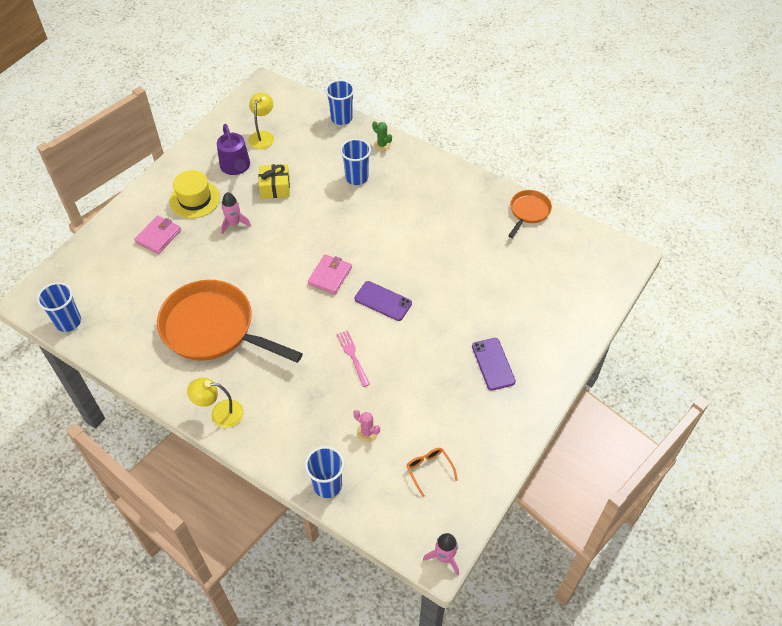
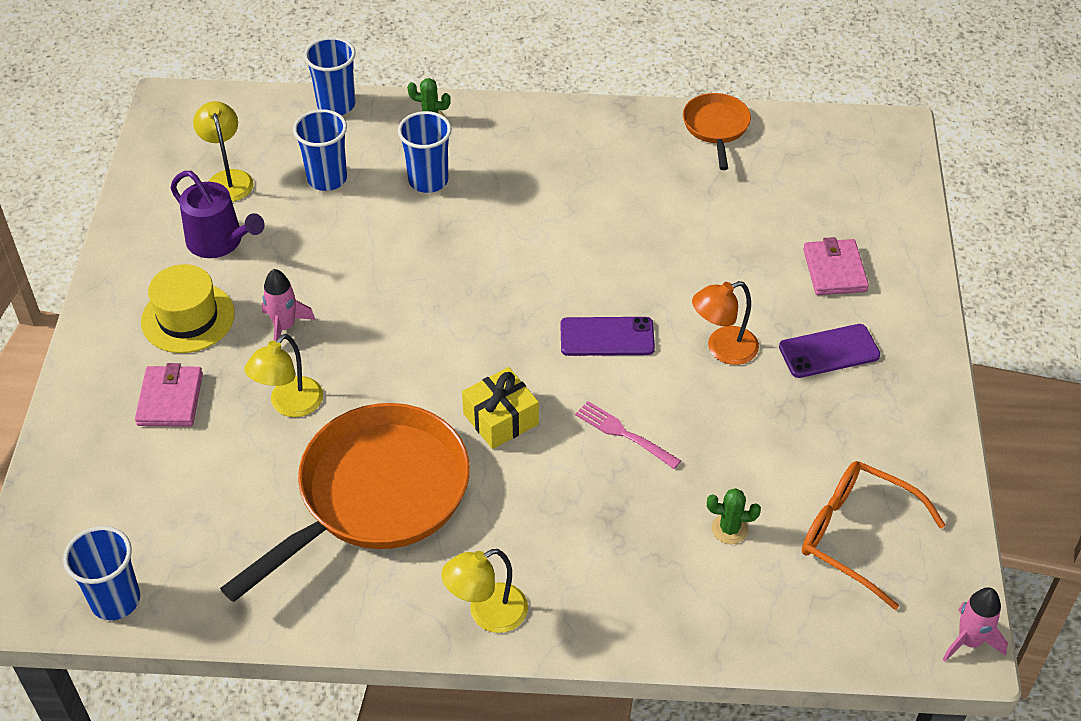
camera: 30 degrees left, 5 degrees down
(208, 264) = (289, 405): none -> yellow lamp
(213, 328) = (375, 495): orange pan -> orange pan turned 135 degrees clockwise
(275, 187) = (309, 246): yellow gift -> yellow gift (500, 419)
(327, 485) = (731, 631): blue cup -> blue cup (327, 179)
(330, 276) = (499, 337): pink wallet -> pink wallet (834, 270)
(367, 432) = (729, 529): pink cactus -> green cactus
(429, 470) = (856, 536): orange glasses -> orange glasses, size x1.78
(437, 336) = (722, 349): none -> orange lamp
(493, 364) = (829, 351): purple phone -> purple phone turned 60 degrees counterclockwise

